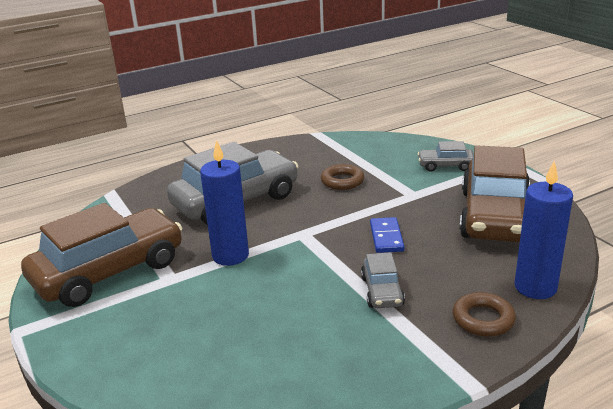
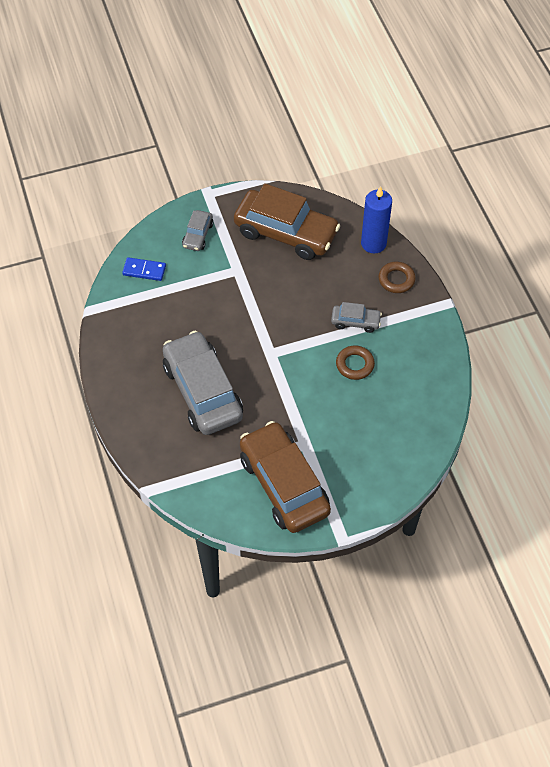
camera: 80 degrees left, 30 degrees up
(230, 256) = (286, 403): blue candle -> none
(342, 181) = (196, 310): brown ring -> brown ring (355, 364)
(386, 237) = (293, 303): blue domino -> blue domino (144, 270)

